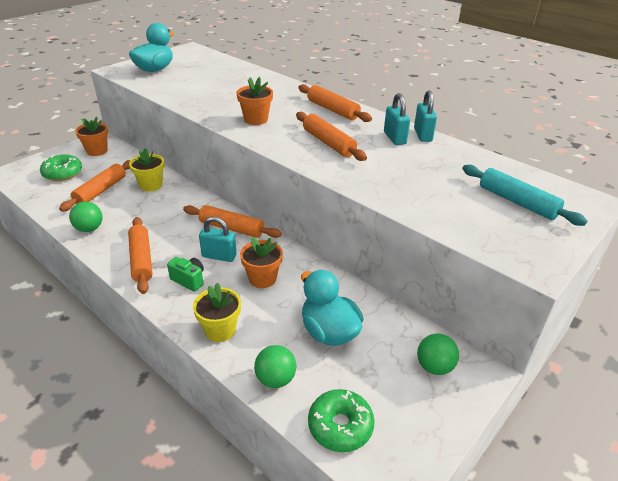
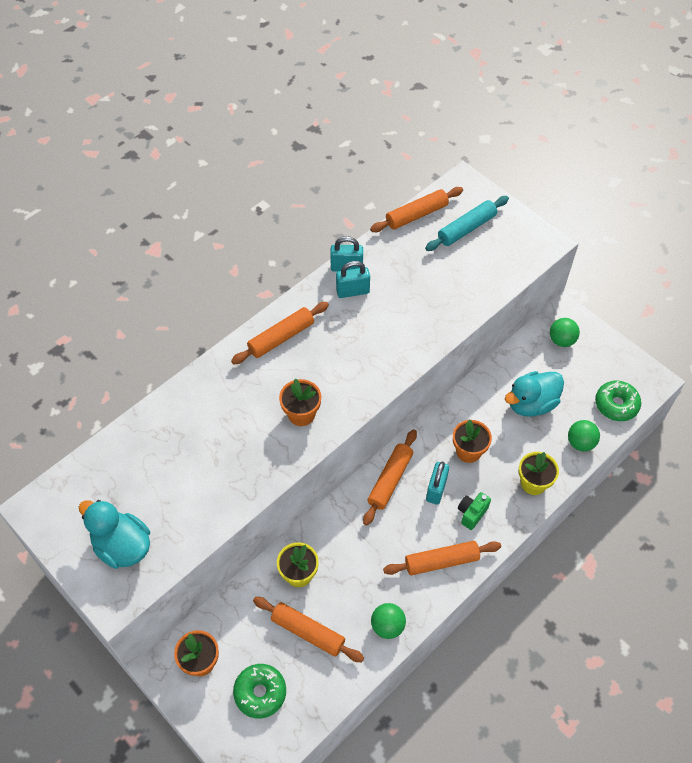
camera: 85 degrees left, 20 degrees up
(328, 143) = (361, 348): orange rolling pin -> orange rolling pin (416, 215)

